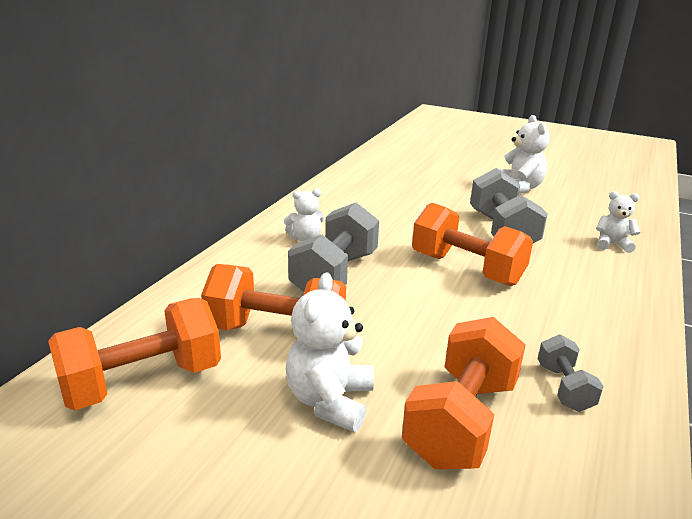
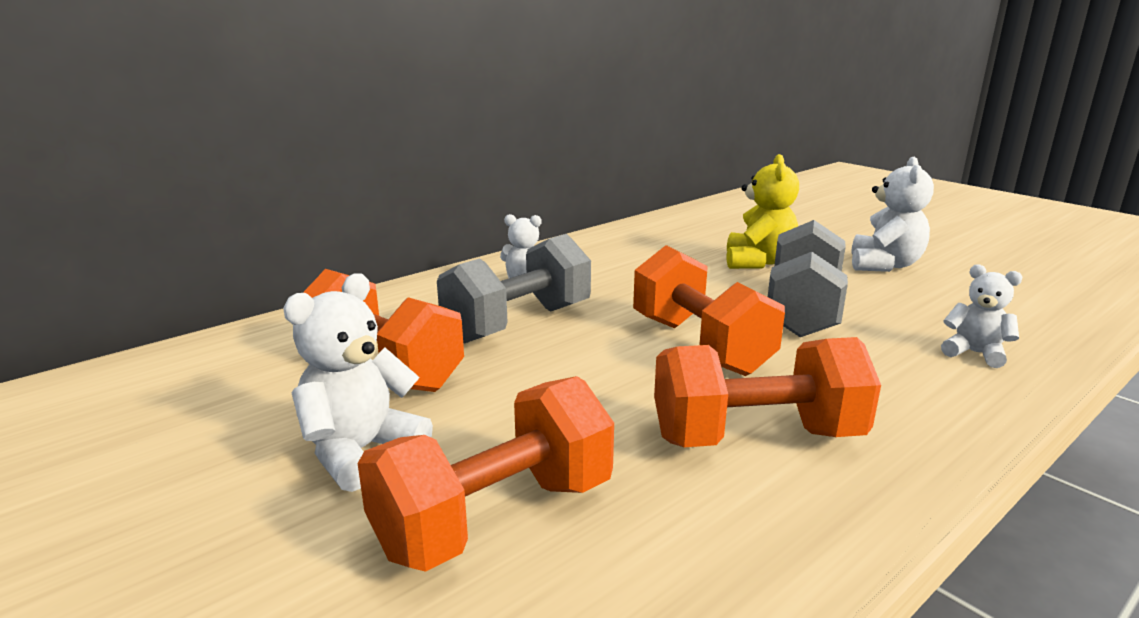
camera: 25 degrees right, 5 degrees down
(142, 382) = (198, 385): orange dumbbell -> orange dumbbell (756, 437)
(444, 197) = (758, 262): none -> yellow teddy bear
(564, 387) = (691, 517): grey dumbbell -> none

